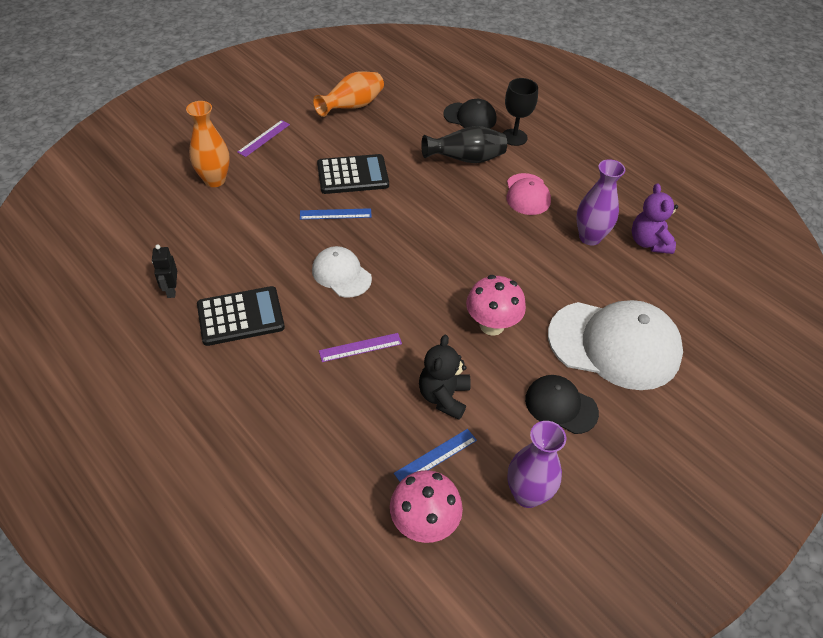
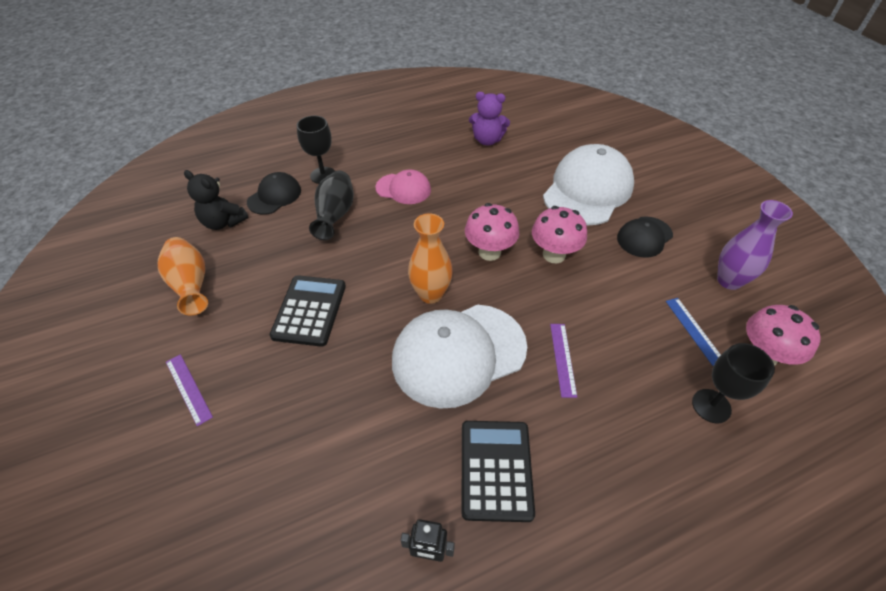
camera: 70 degrees left, 0 degrees up
(214, 180) = (238, 464): orange vase -> orange vase (431, 294)
(335, 214) = (365, 340): blue ruler -> none
(341, 274) = (458, 354): white cap -> white cap, size x1.90
(343, 471) = (711, 406): none -> black goblet
(443, 397) = (629, 308): black teddy bear -> black teddy bear (223, 222)
(471, 274) = (489, 252): none -> pink mushroom
(590, 237) = (470, 168): purple vase -> none

